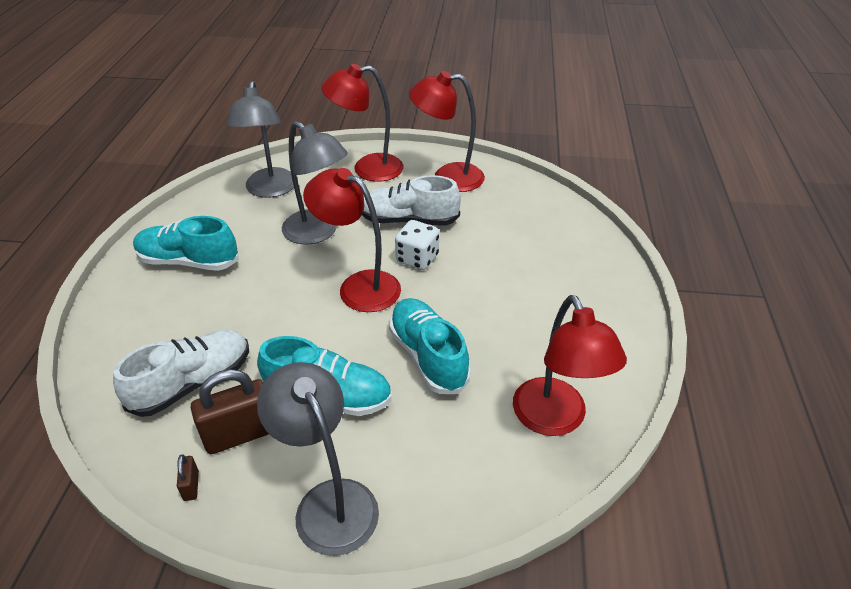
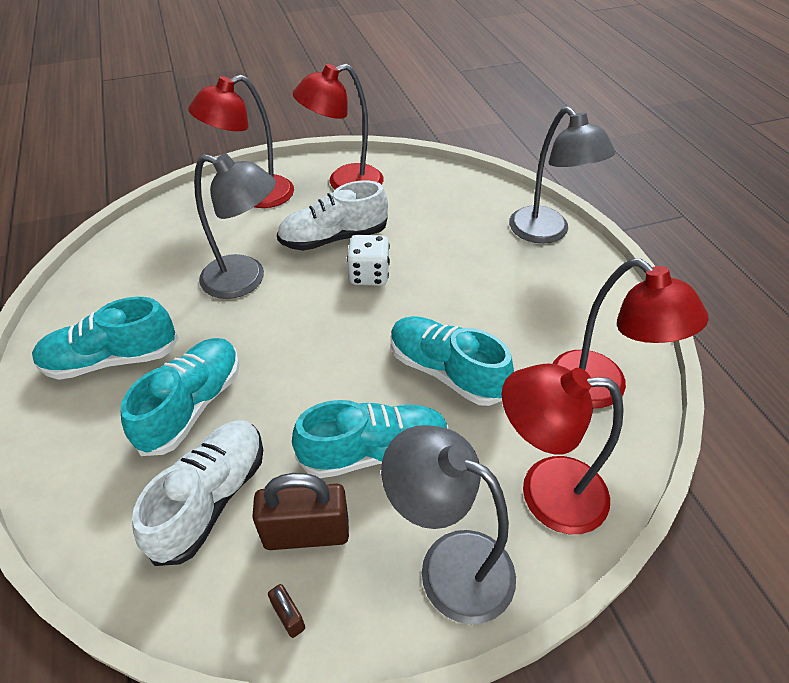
camera: 25 degrees left, 5 degrees up
(221, 313) = (192, 405): none -> turquoise shoe
(240, 434) = (306, 533): brown padlock -> brown padlock turned 45 degrees clockwise
(270, 190) = (158, 248): grey lamp -> grey lamp (546, 233)
(359, 286) = (328, 323): red lamp -> red lamp (545, 492)

